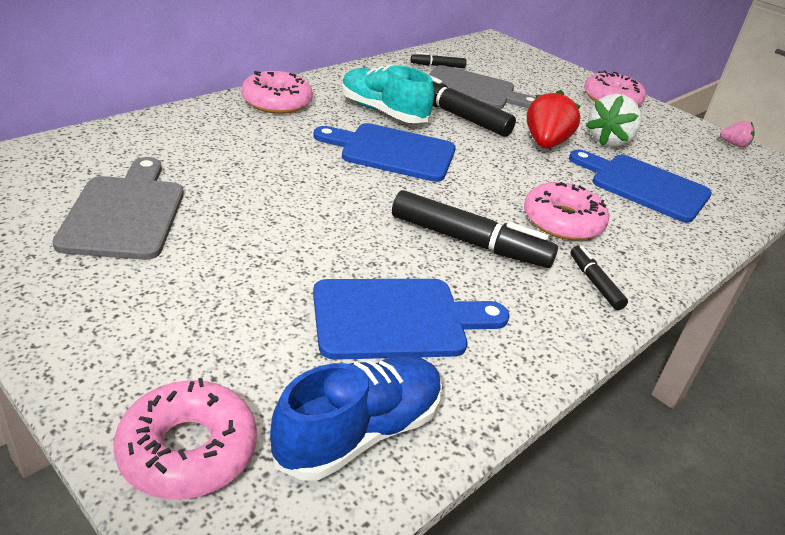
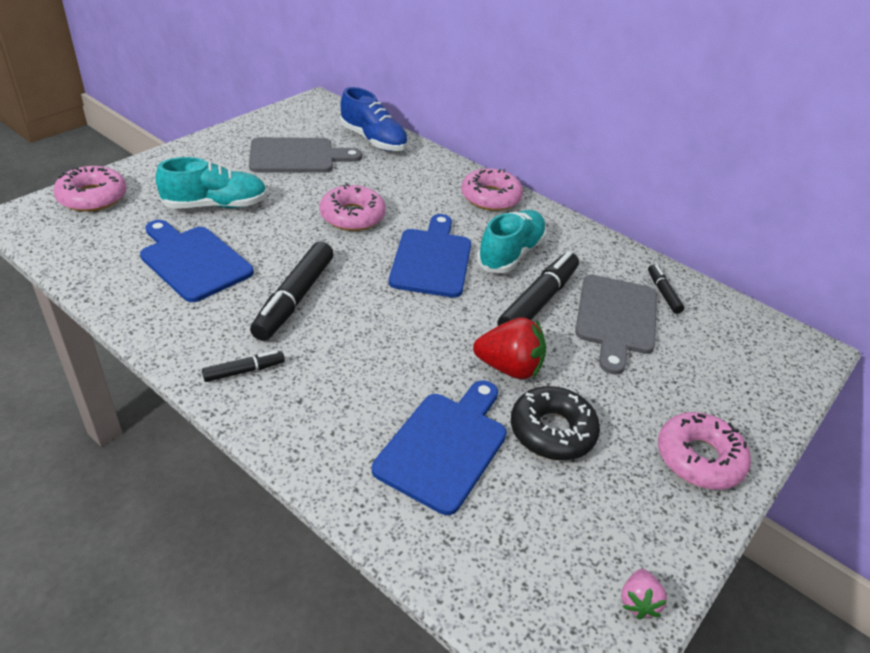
camera: 85 degrees right, 5 degrees up
(252, 296) = (216, 205): none -> turquoise shoe
(359, 433) = (92, 247): blue shoe -> blue shoe (373, 140)
(397, 319) = (193, 261): blue cutting board -> blue cutting board turned 150 degrees clockwise
(562, 221) = (343, 362): pink donut -> pink donut (352, 216)
(609, 141) = (552, 431): white strawberry -> black donut

